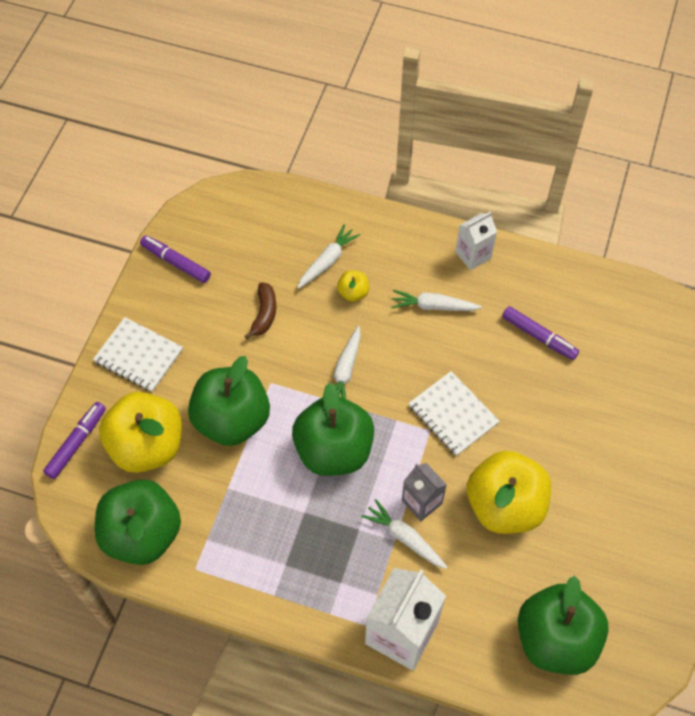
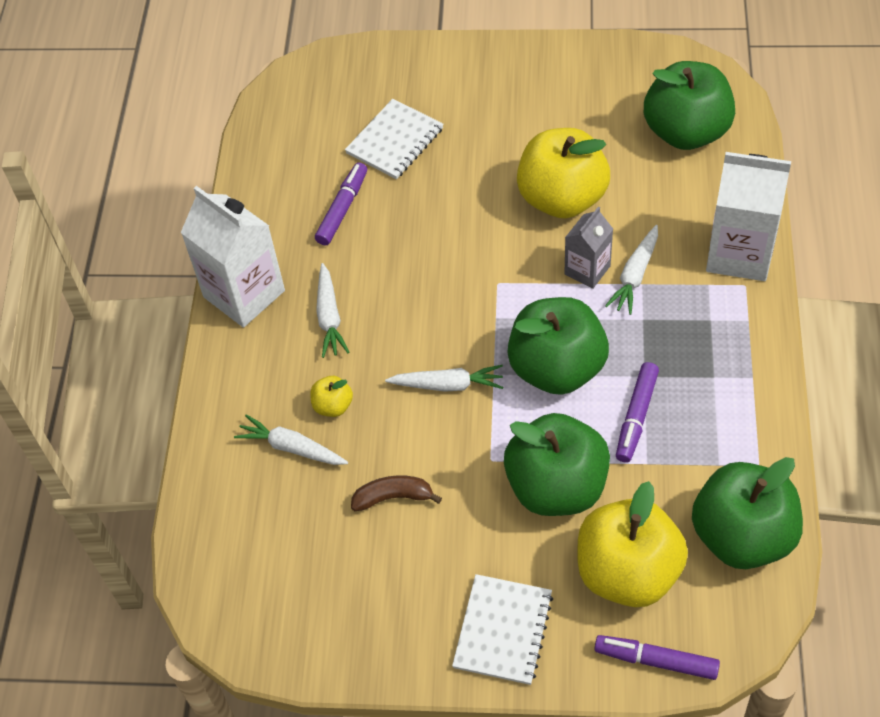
camera: 100 degrees left, 5 degrees down
(176, 262) = (341, 635): purple marker -> purple marker (636, 416)
(453, 414) = (470, 266): white notebook -> white notebook (395, 141)
(473, 255) = (244, 294): white carton -> white carton, size x1.76

